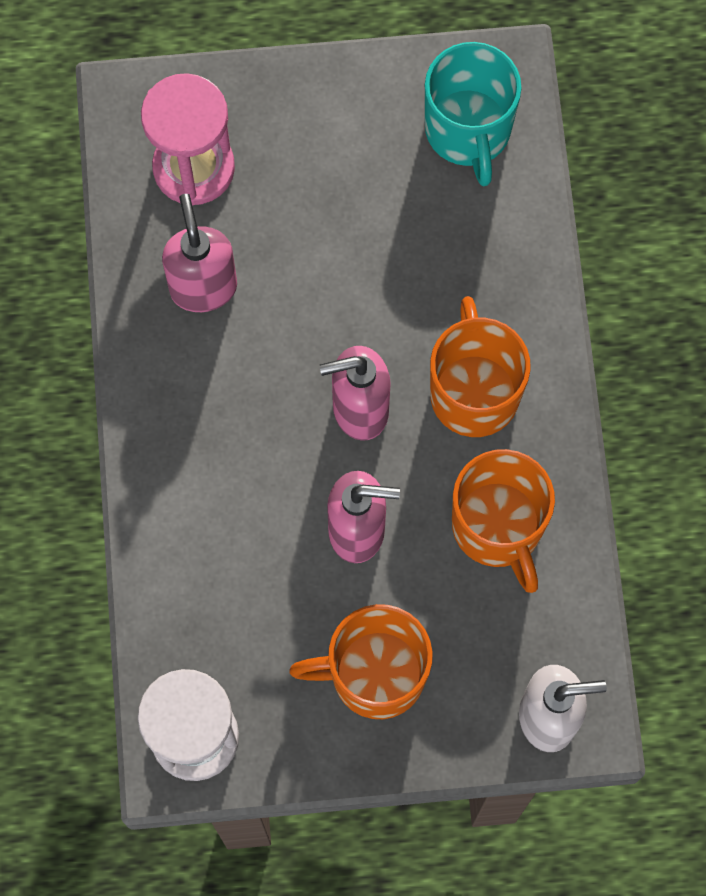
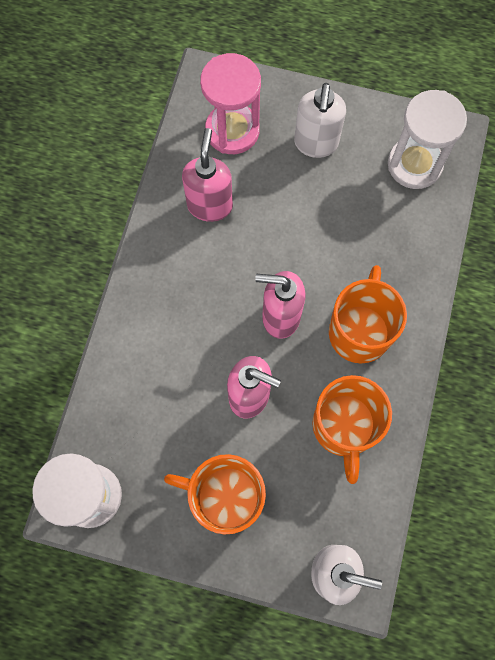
camera: 20 degrees right, 0 degrees up
(319, 147) = (316, 144): none -> white soap dispenser
(468, 131) = (414, 164): turquoise mug -> white hourglass

